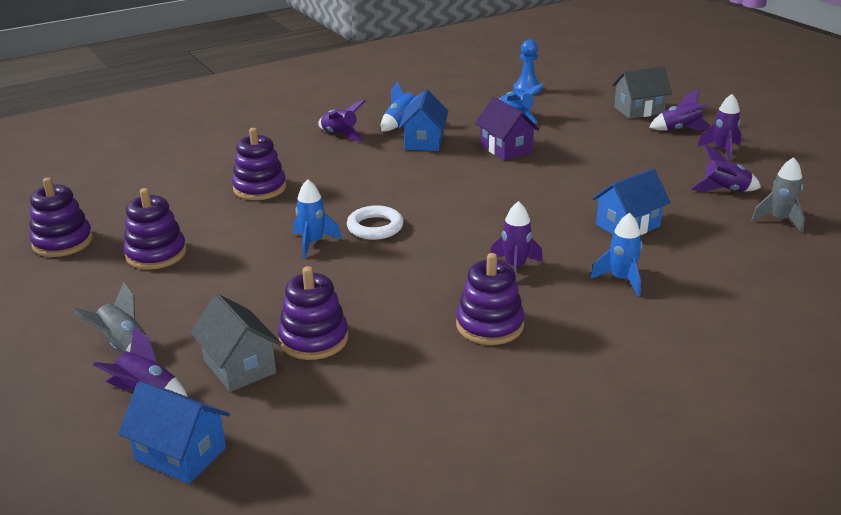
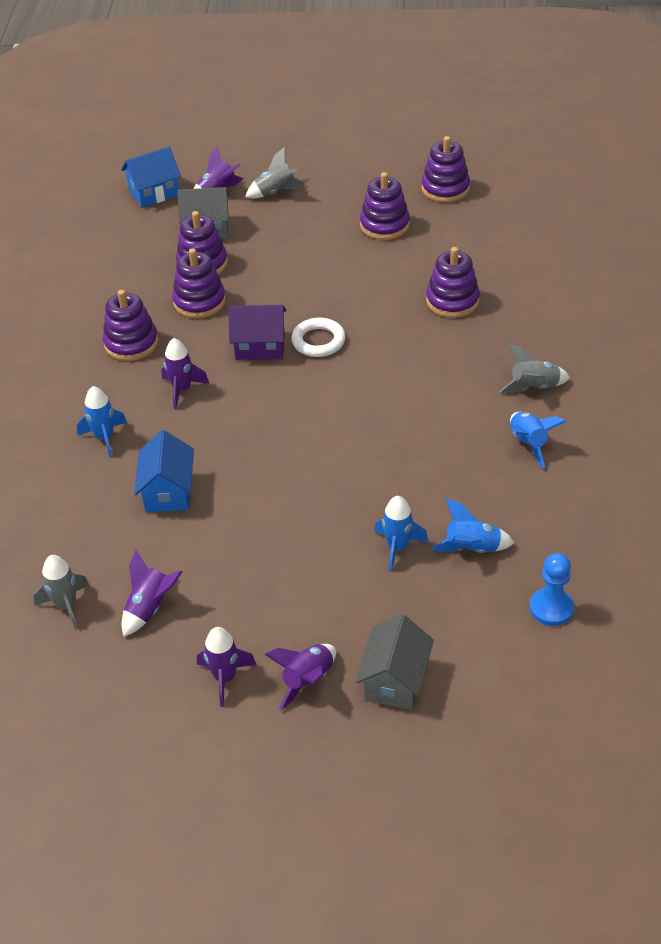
camera: 125 degrees right, 15 degrees up
(313, 243) = (326, 301): blue rocket -> blue rocket (397, 547)
(340, 135) = (534, 387): purple rocket -> grey rocket
(381, 312) = (199, 302): none -> purple stacking toy
(424, 141) = (465, 441): blue house -> none
(506, 149) = (393, 494): purple house -> purple house (260, 347)

